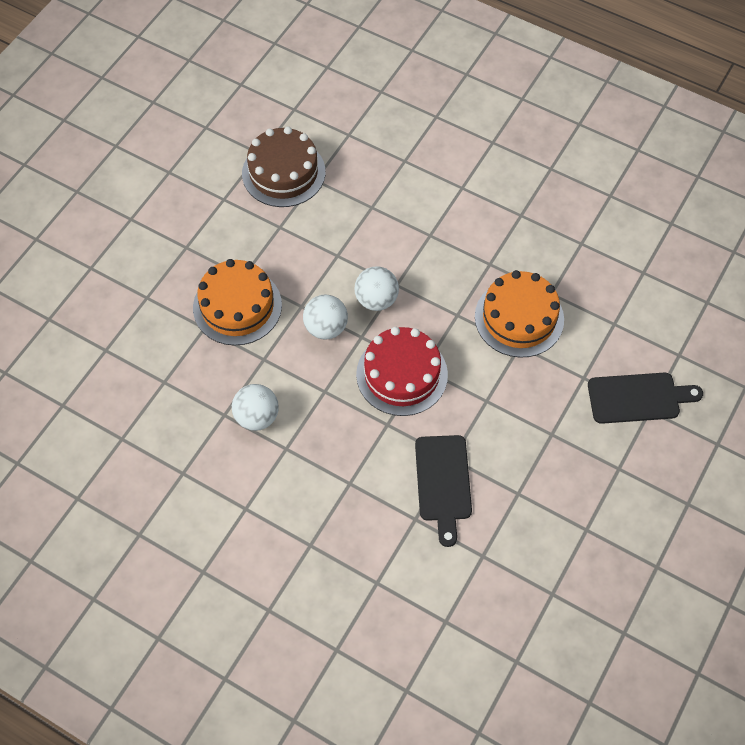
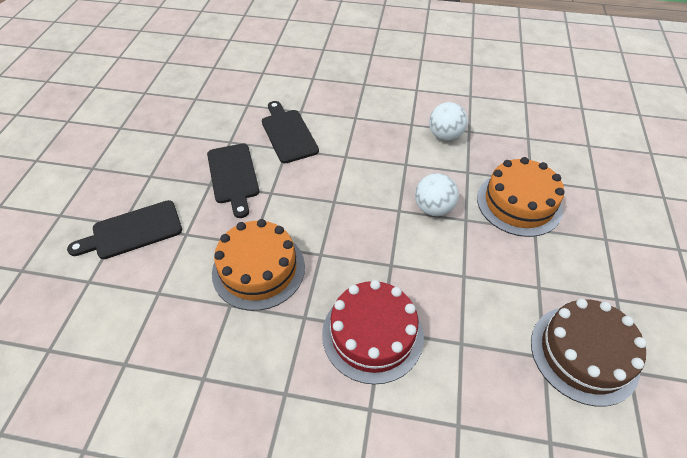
camera: 160 degrees right, 10 degrees down
(376, 300) = (402, 245): white ball -> none
(402, 374) = (350, 192): red cake -> red cake (372, 334)
(523, 437) = (233, 176): none -> black cutting board

